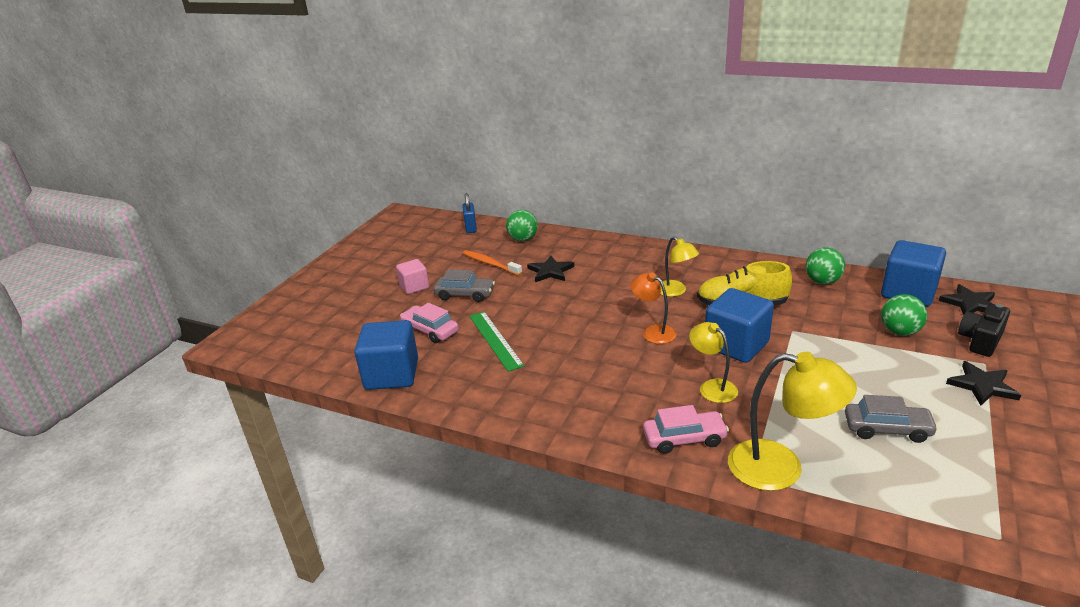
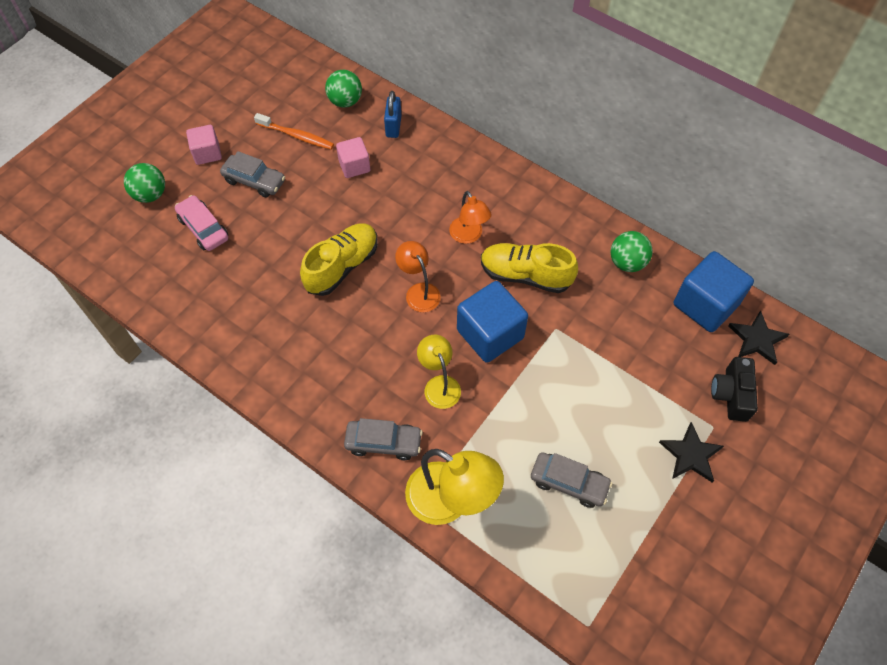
camera: 10 degrees right, 30 degrees up
(392, 374) = (150, 283): blue cube -> none
(470, 228) = (296, 64): blue padlock -> blue padlock (393, 126)
(490, 264) = (296, 136): orange toothbrush -> orange toothbrush turned 150 degrees clockwise
(495, 340) = (262, 260): green ruler -> none
(550, 271) = (354, 166): black star -> pink cube
(573, 330) = (342, 266): none -> yellow shoe
(675, 291) = (469, 236): yellow lamp -> orange lamp
(684, 439) = (383, 442): pink car -> grey car
(899, 332) = (659, 360): green ball -> green ball (150, 194)
(981, 340) = (731, 394): black camera -> black camera turned 45 degrees counterclockwise

